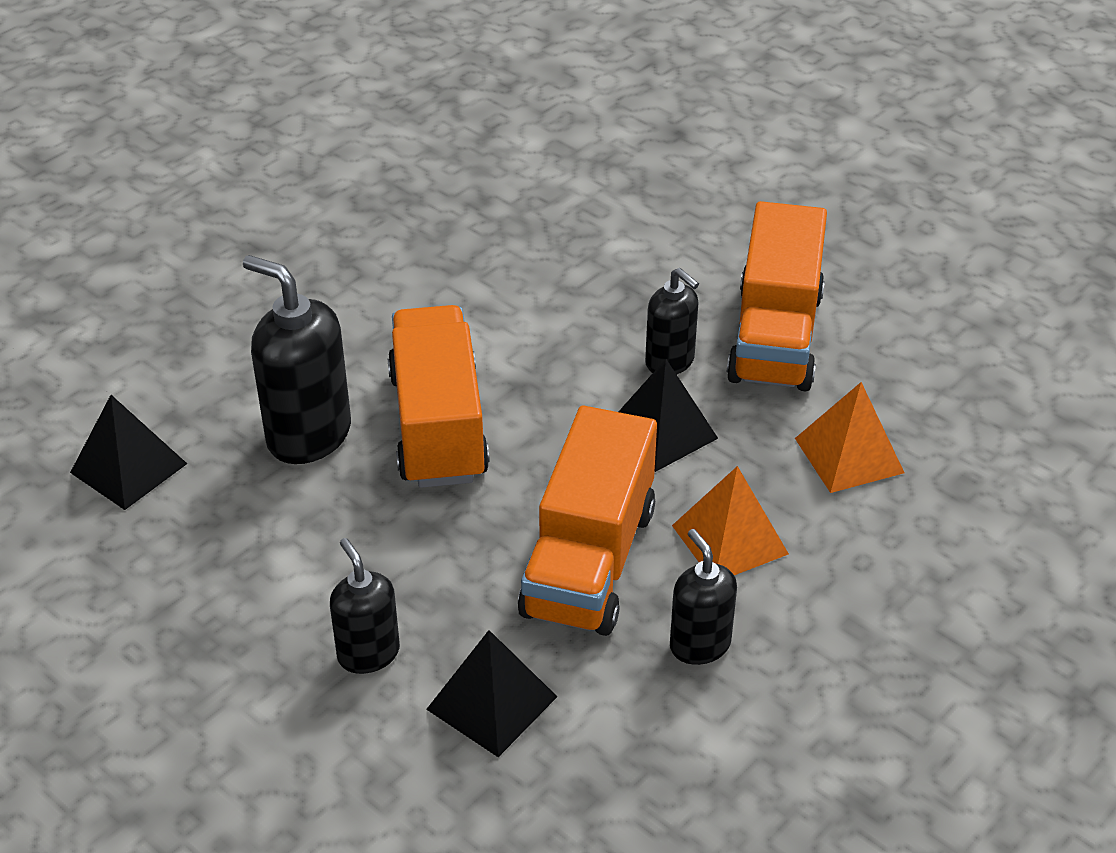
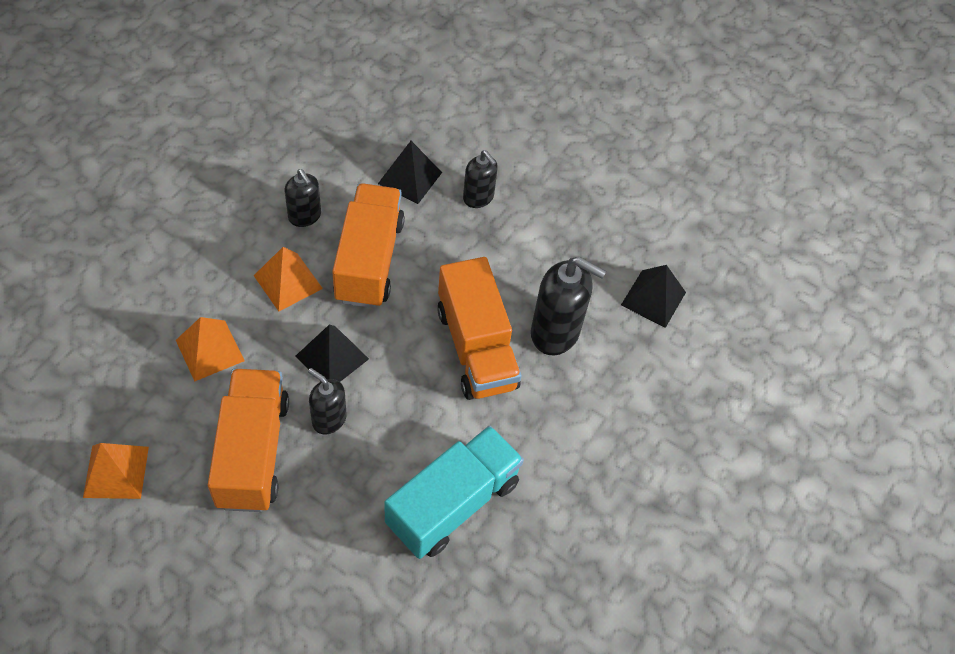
camera: 165 degrees right, 15 degrees up
(514, 269) = (453, 503): none -> turquoise truck
(956, 332) = (116, 471): none -> orange pyramid

